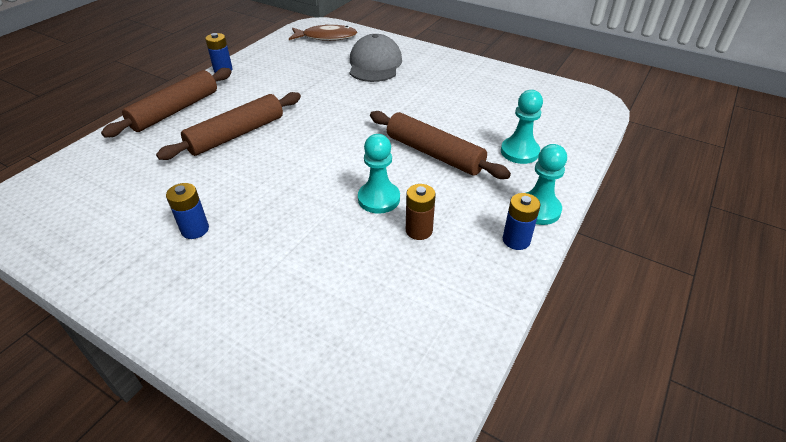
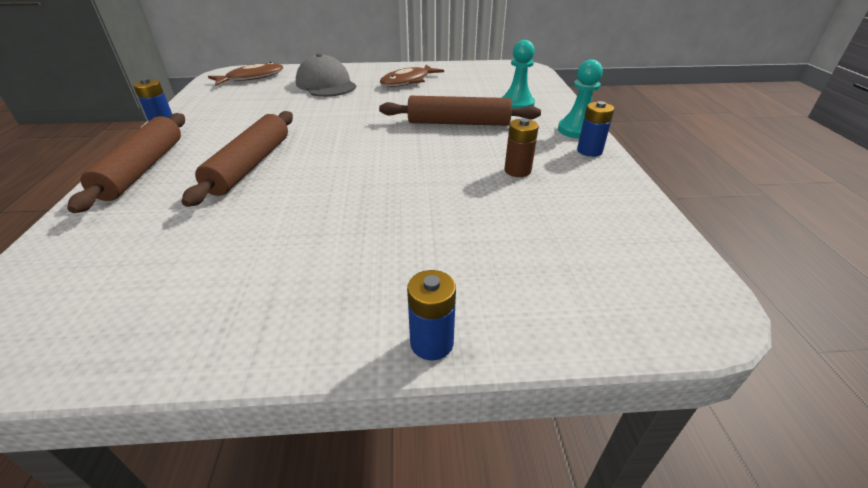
camera: 35 degrees left, 5 degrees down
(195, 229) = (308, 251): blue battery -> blue battery (431, 343)
(379, 199) = (457, 163): turquoise pawn -> none
(449, 84) = (408, 81): none -> brown fish

